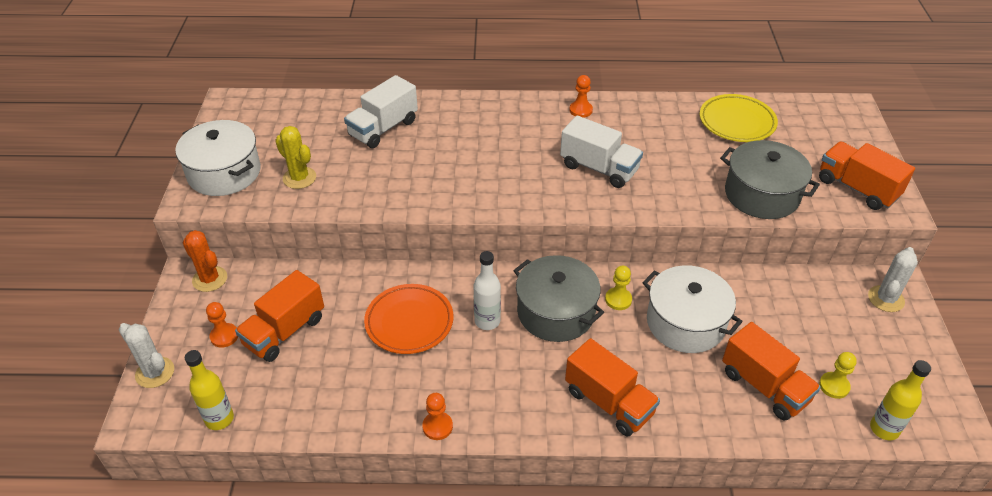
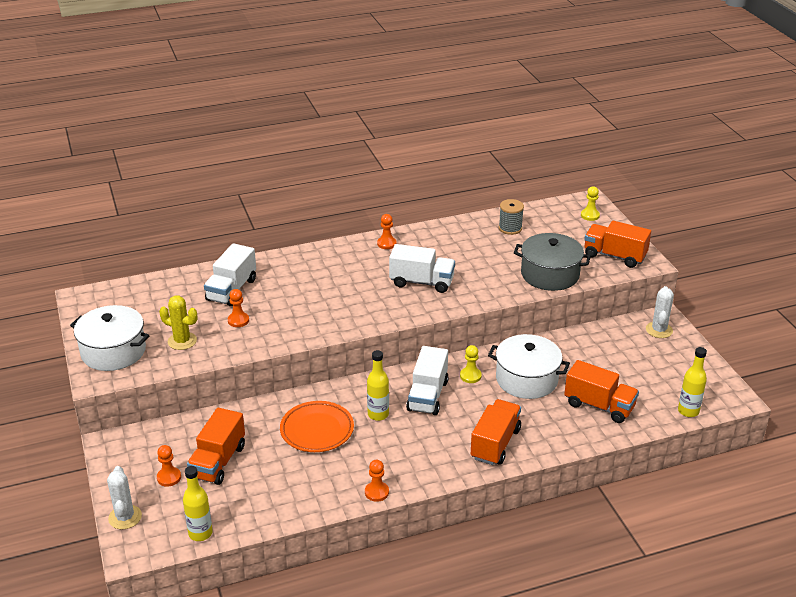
camera: 20 degrees left, 10 degrees down
(155, 372) = (125, 517): white cactus -> white cactus turned 60 degrees clockwise
(210, 279) = (130, 441): orange cactus -> none
(371, 167) = (238, 320): none -> orange pawn
(487, 321) = (378, 414): white bottle -> yellow bottle
(556, 312) = (427, 395): grey pot -> white truck
(609, 402) = (495, 444): orange truck -> orange truck turned 90 degrees counterclockwise
(737, 122) = (510, 228): yellow plate -> grey spool
(834, 386) = (645, 394): yellow pawn -> yellow pawn (590, 215)

